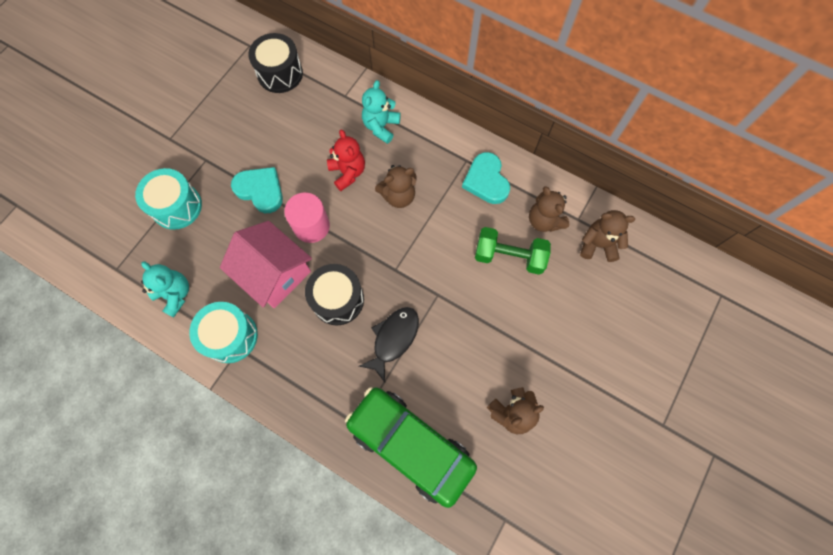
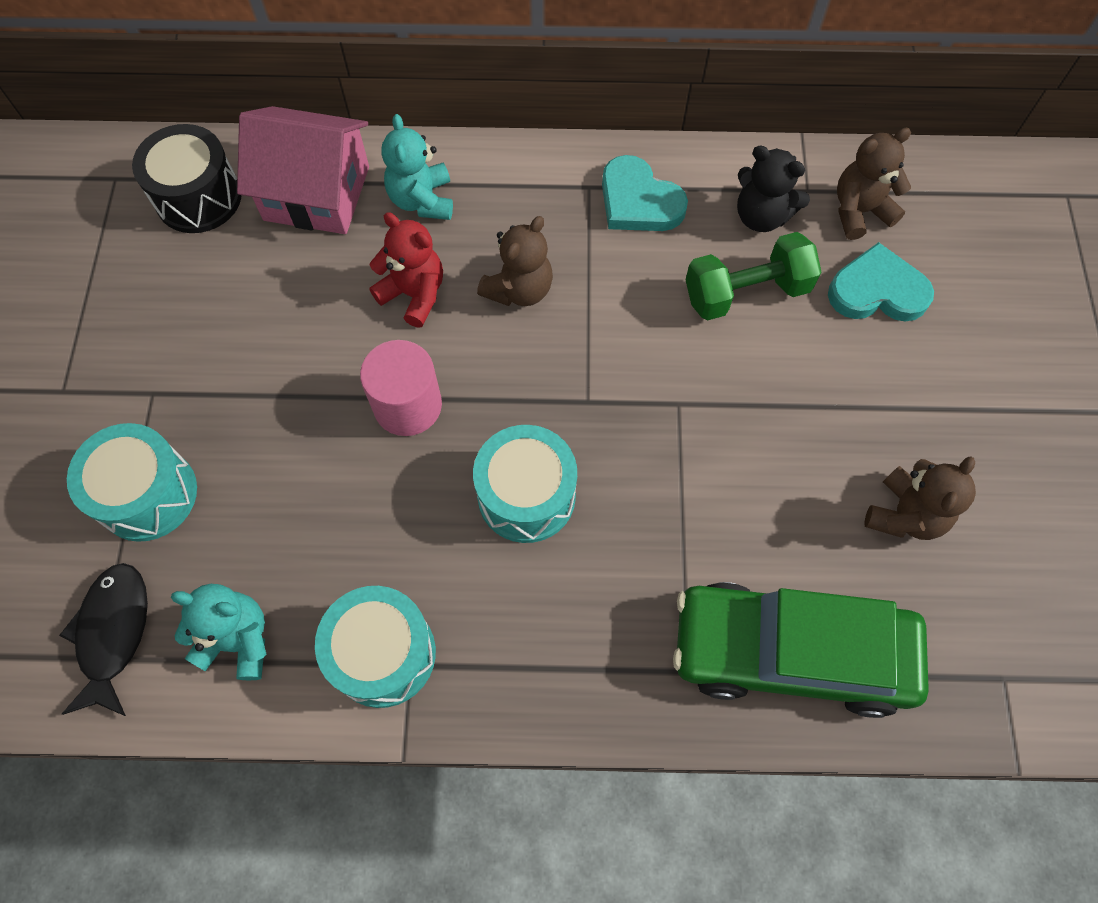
camera: 30 degrees left, 5 degrees down
(260, 190) = (283, 393): turquoise heart -> turquoise heart (877, 291)
(274, 273) = (393, 511): pink house -> pink house (317, 193)
(338, 299) = (526, 496): black drum -> turquoise drum
(393, 339) = (655, 507): black fish -> black fish (113, 633)
(544, 220) = (761, 216): brown teddy bear -> black teddy bear

